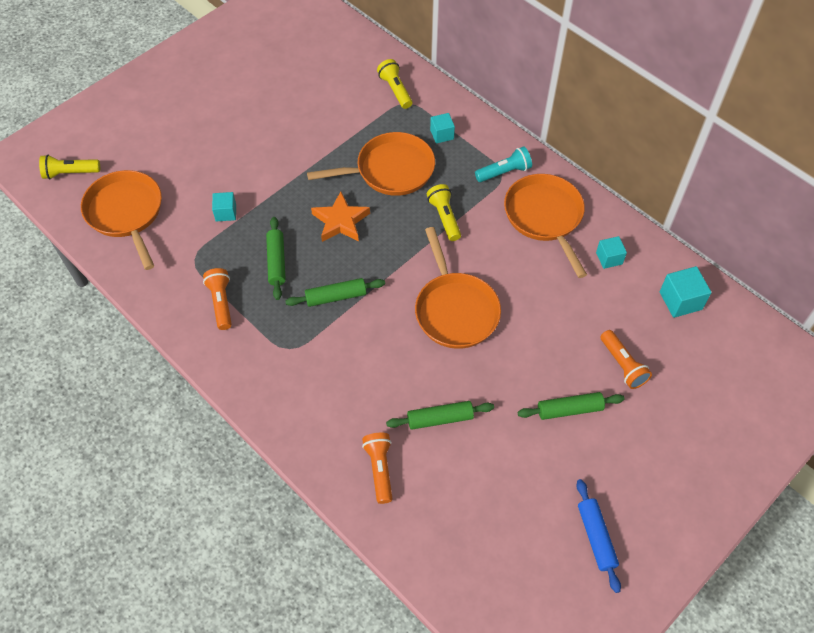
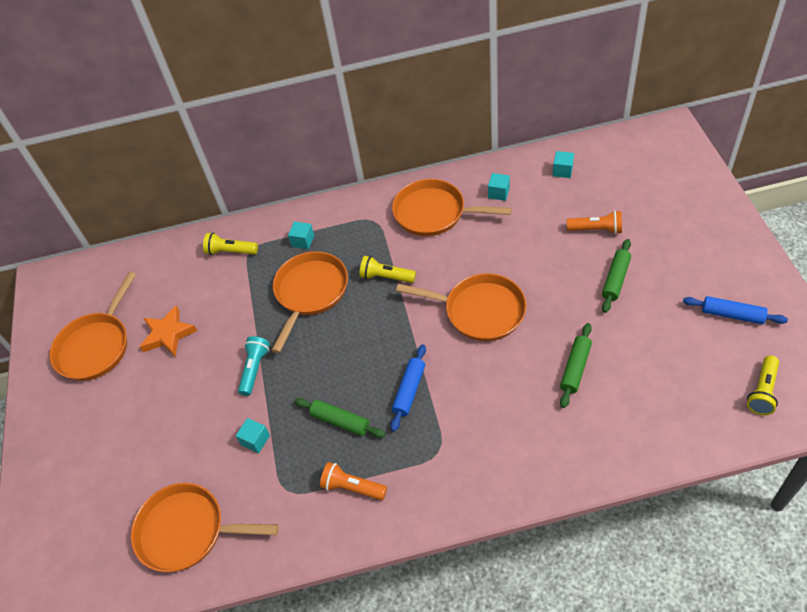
camera: 50 degrees left, 5 degrees down
(70, 173) = (94, 566): yellow flashlight -> yellow flashlight (762, 391)
(247, 59) = (96, 346): none -> orange pan
(336, 296) = (409, 390): green rolling pin -> blue rolling pin
(341, 221) = (334, 352): orange star -> orange star (168, 334)
(379, 469) = (599, 434): orange flashlight -> none
(504, 172) = (372, 218): turquoise flashlight -> turquoise flashlight (254, 369)
(680, 300) = (562, 171): turquoise cube -> turquoise cube, size x0.66

